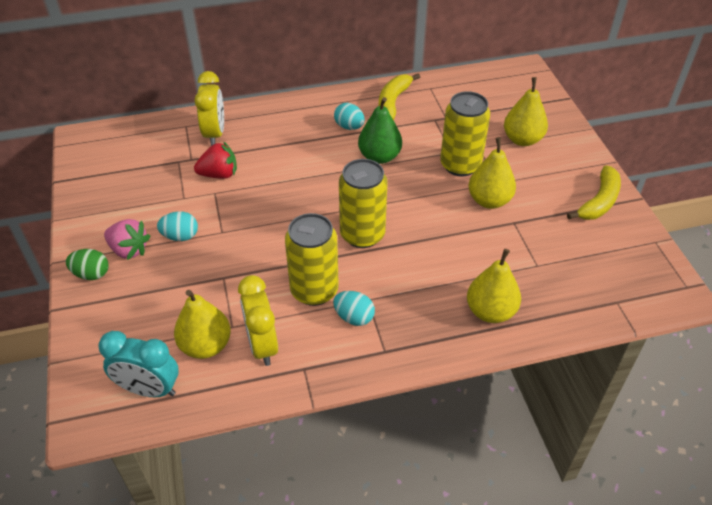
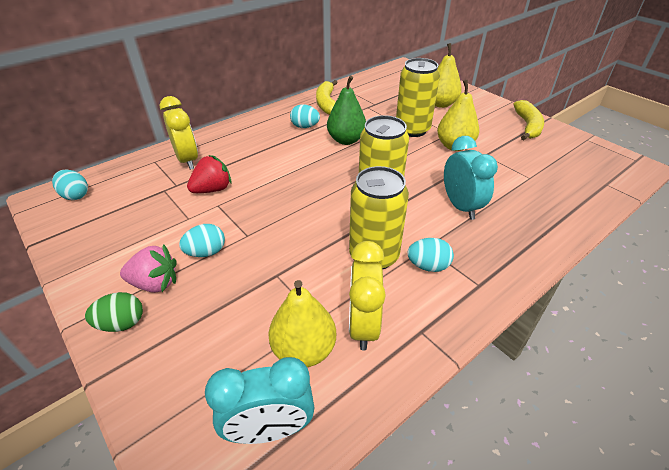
camera: 25 degrees left, 5 degrees down
(106, 143) = (75, 195): none -> turquoise egg
(262, 345) = (363, 325): yellow clock -> yellow clock turned 45 degrees clockwise
(434, 271) = (460, 206): none -> turquoise clock
(490, 311) = (531, 221): yellow pear -> none

